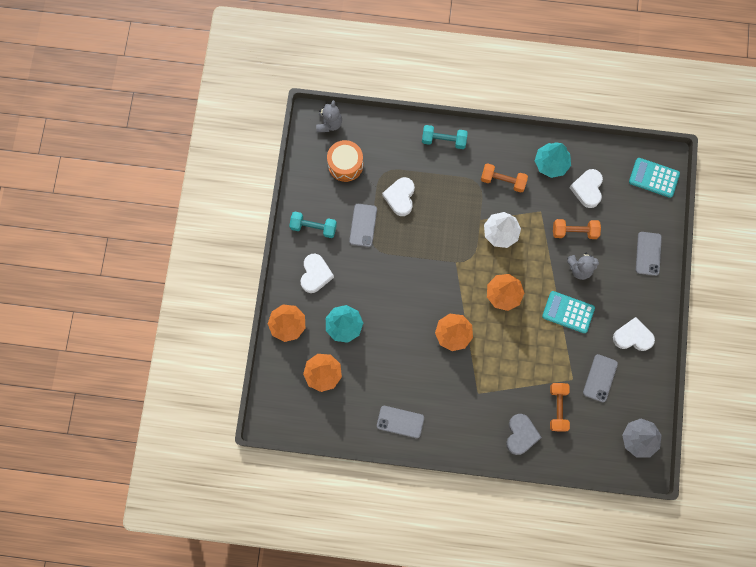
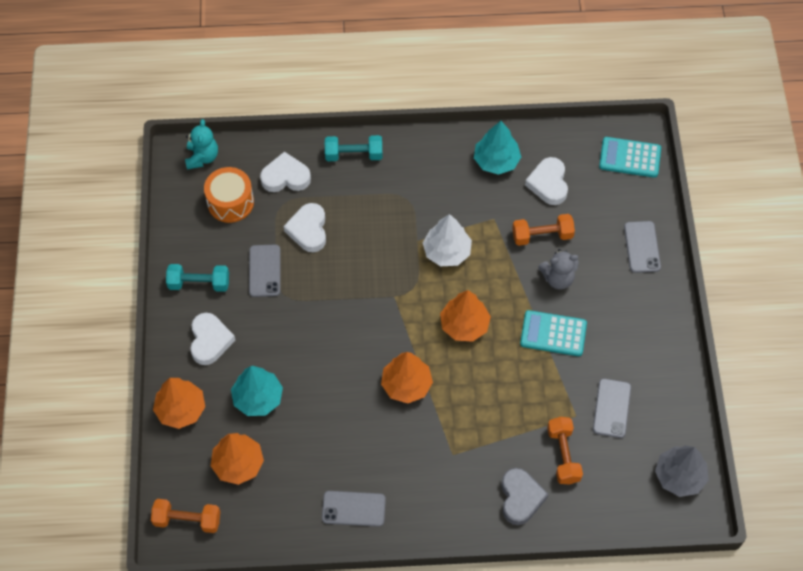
camera: 10 degrees left, 15 degrees down
(329, 123) = (202, 157): grey teddy bear -> turquoise teddy bear
(503, 181) = (438, 190): orange dumbbell -> orange dumbbell (187, 520)
(632, 336) = (643, 350): white heart -> white heart (285, 177)

